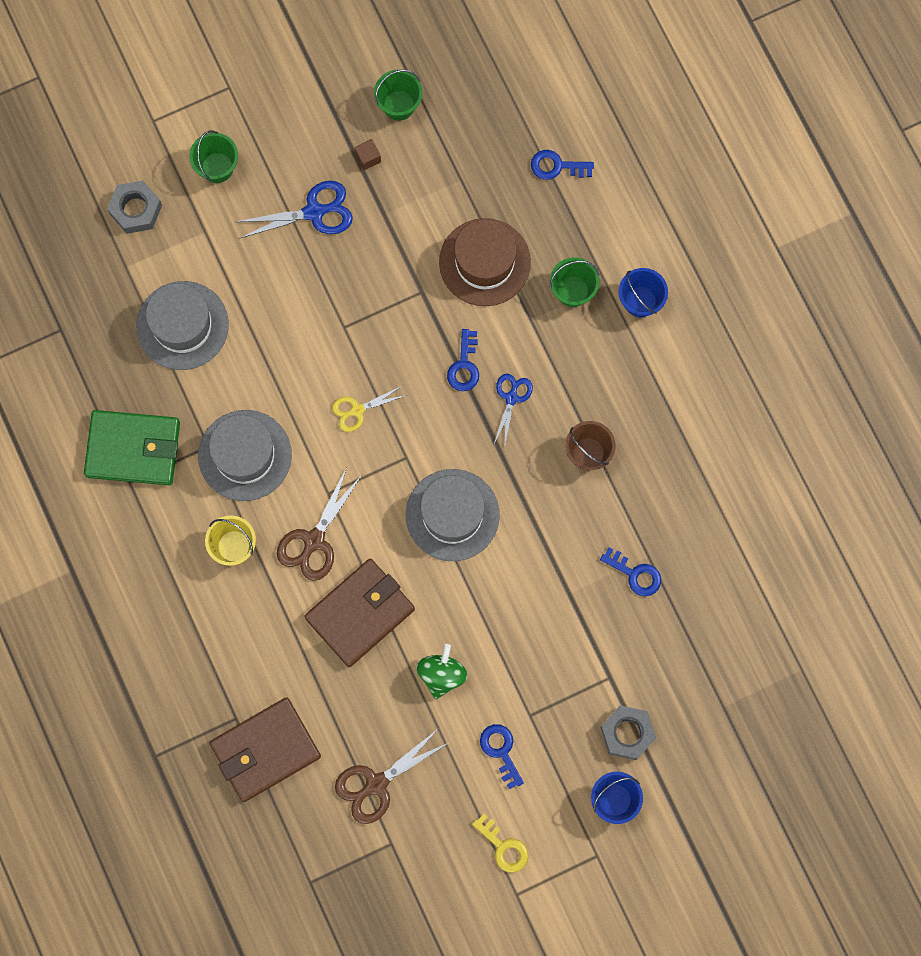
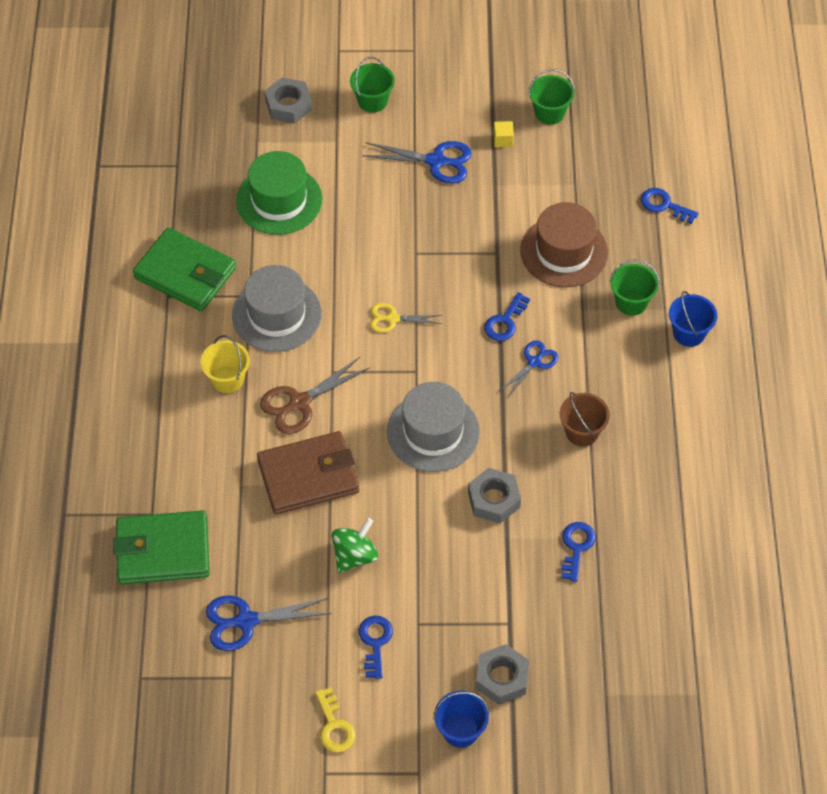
camera: 25 degrees right, 20 degrees down
(182, 325) = (279, 200): grey hat -> green hat
(265, 750) = (163, 550): brown wallet -> green wallet
(368, 158) = (503, 140): brown cube -> yellow cube
(376, 784) = (246, 621): brown scissors -> blue scissors
(540, 560) = (494, 499): none -> grey nut
(635, 574) = (576, 547): blue key -> blue key turned 135 degrees counterclockwise

